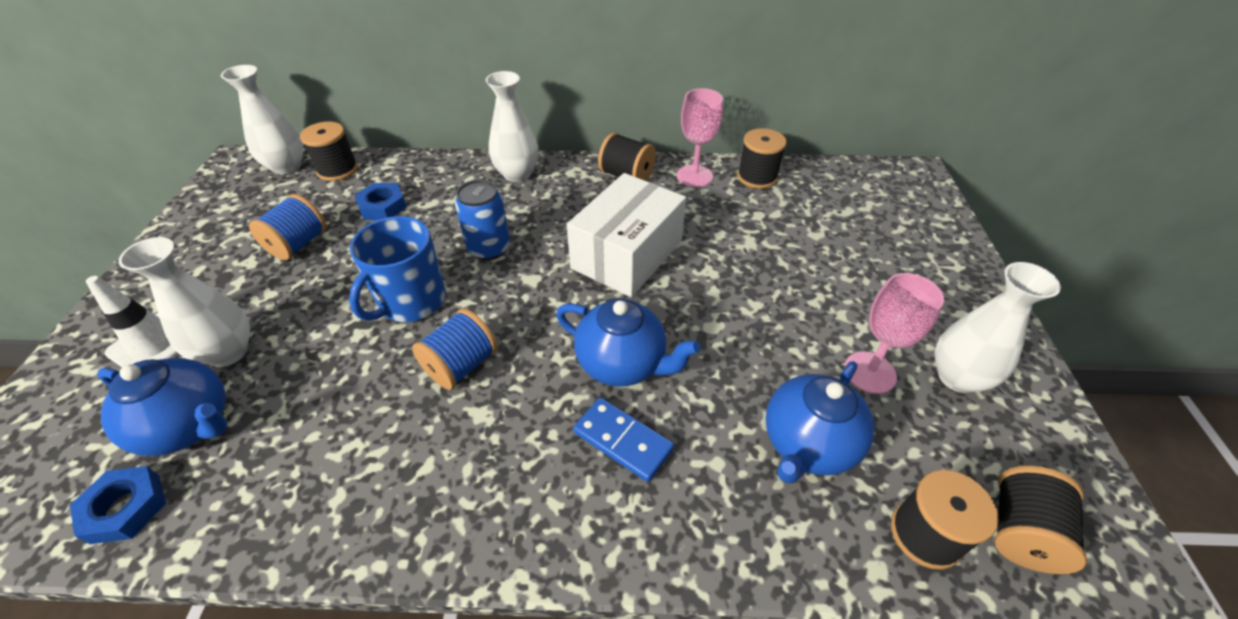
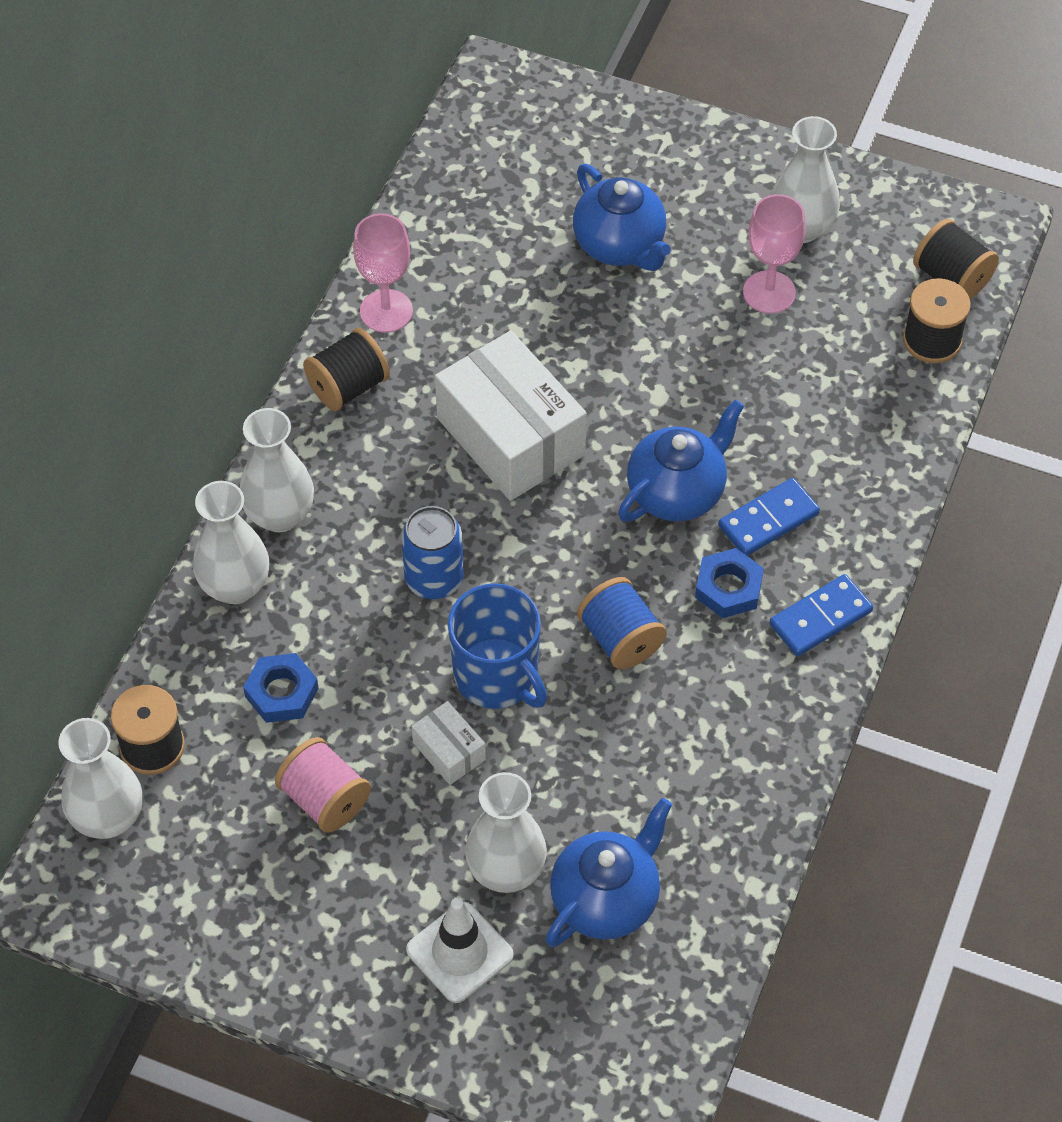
camera: 70 degrees left, 10 degrees up
(126, 508) = (691, 944): blue nut -> blue nut (728, 588)
(298, 244) = (325, 799): blue spool -> pink spool
(341, 292) = (449, 751): none -> white box
(459, 171) = (235, 586): none -> white vase
(523, 520) = (820, 618): none -> blue domino
(757, 177) = (421, 244): black spool -> none
(807, 445) = (826, 379): blue teapot -> blue teapot (620, 246)

